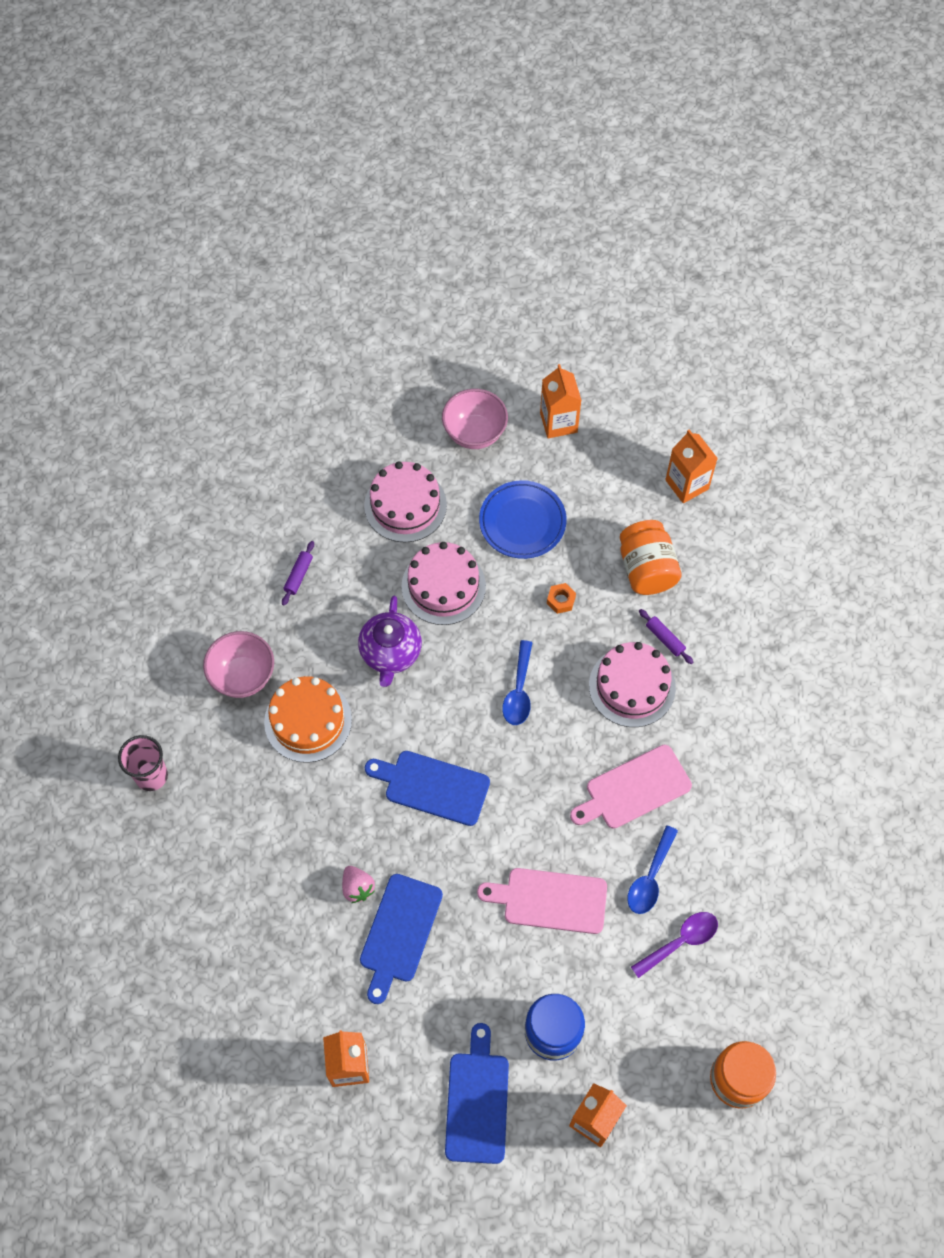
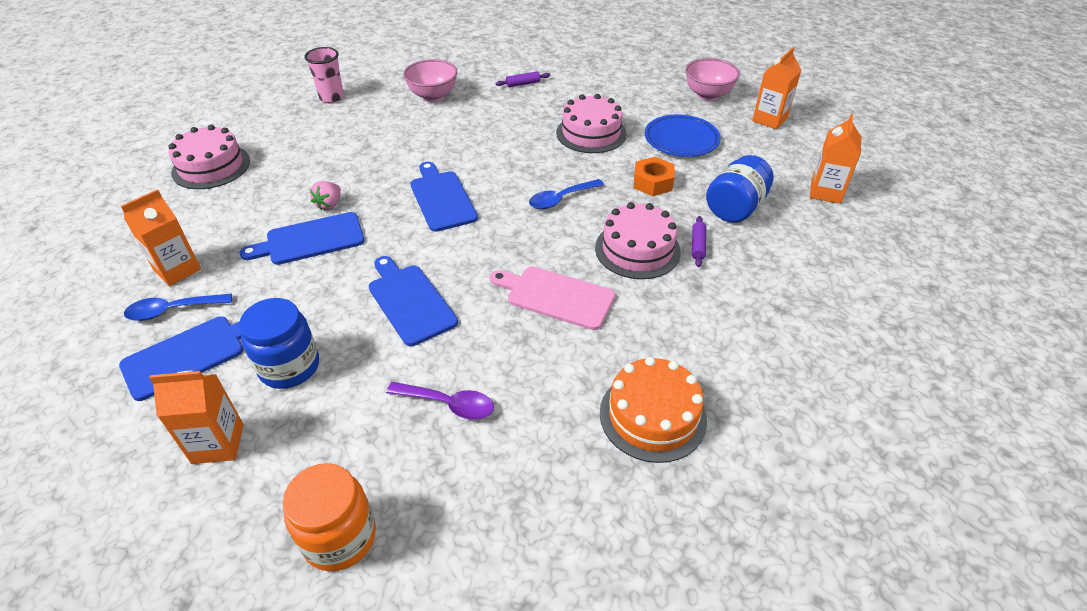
camera: 50 degrees right, 20 degrees down
(308, 721) = (431, 130): orange cake -> orange cake (652, 416)
(390, 653) = (517, 136): purple teapot -> none
(405, 505) = (622, 95): pink cake -> pink cake (211, 166)
(550, 900) = (409, 301): pink cutting board -> blue cutting board
(561, 600) = (652, 183): orange nut -> orange nut, size x1.63
(646, 569) = (735, 208): orange jar -> blue jar
(650, 878) = (489, 349): blue spoon -> blue spoon (172, 310)

